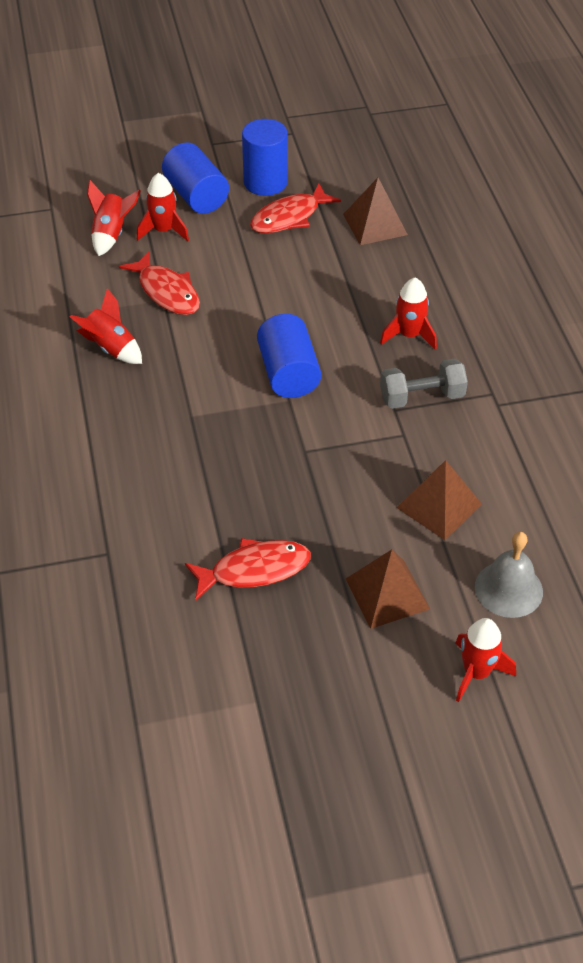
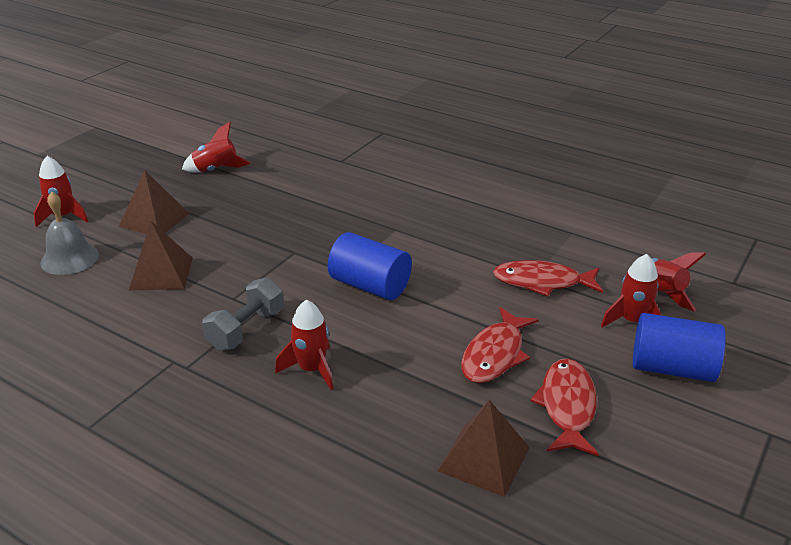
camera: 135 degrees right, 15 degrees down
(111, 348) = (509, 231): red rocket -> red rocket (216, 170)
(254, 570) = (249, 191): red fish -> red fish (495, 354)
(265, 182) = (649, 427): blue cylinder -> none

